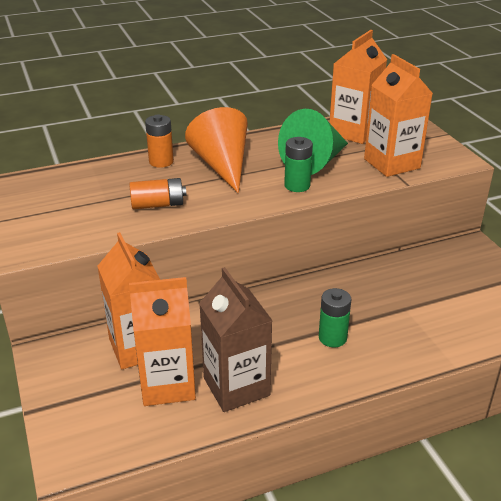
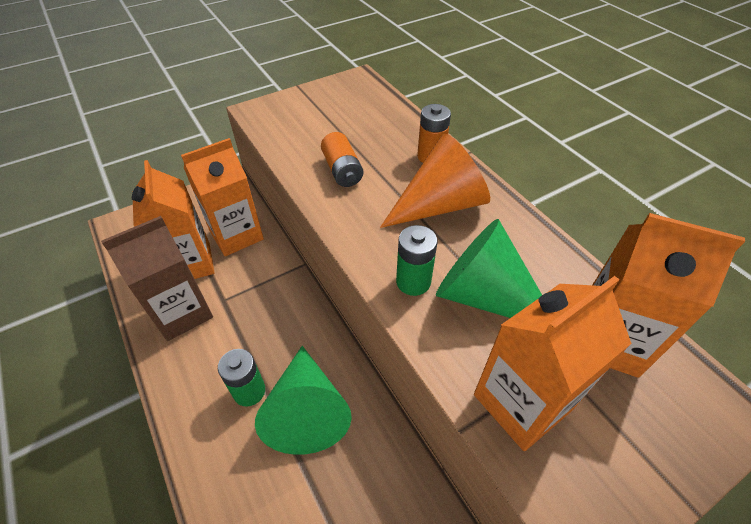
camera: 80 degrees right, 15 degrees up
(353, 306) = (307, 410): none -> green cone

